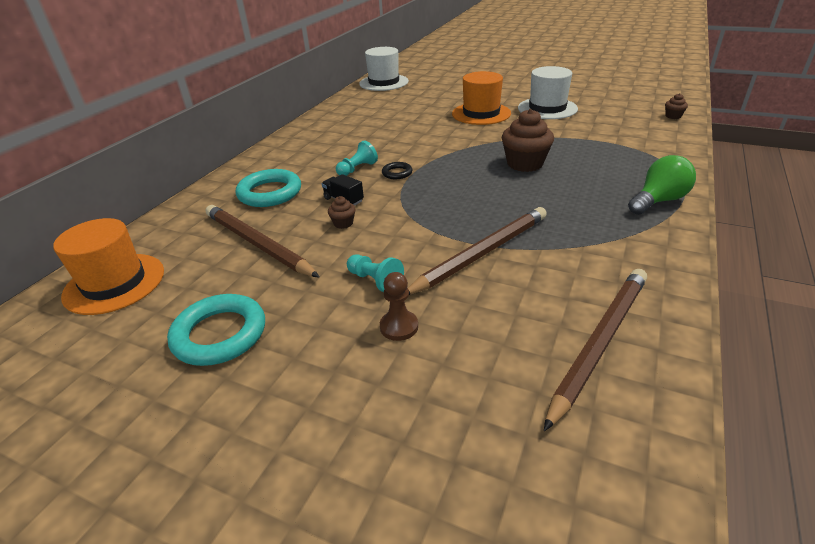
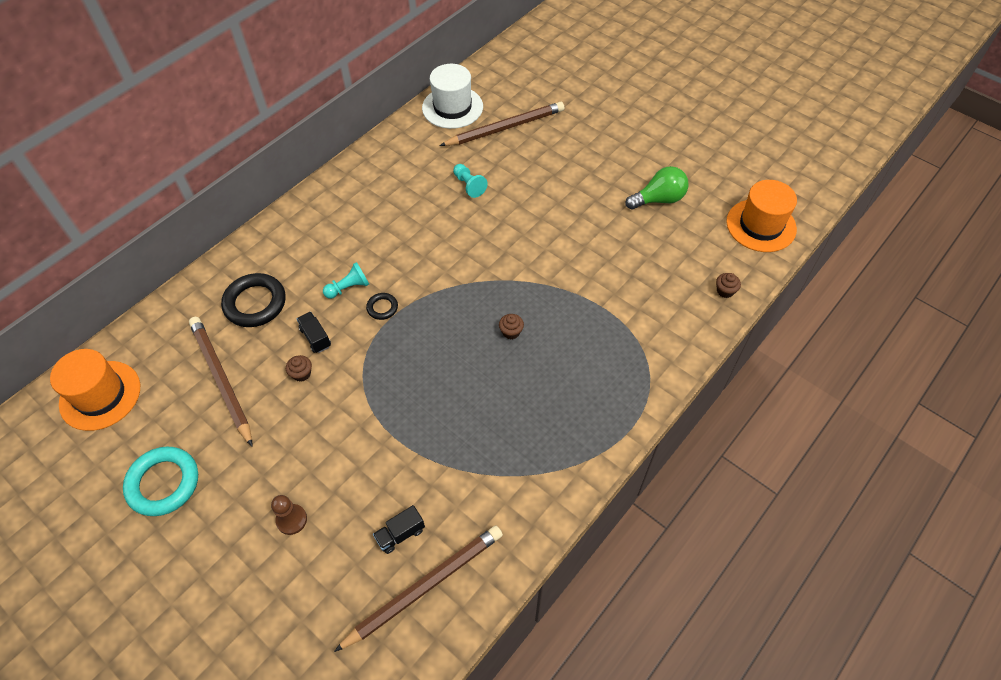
camera: 15 degrees right, 20 degrees up
(270, 193) = (255, 303): turquoise ring -> black ring
(375, 281) = (296, 461): turquoise pawn -> turquoise pawn (469, 185)
(481, 113) = (523, 217): orange hat -> orange hat (761, 225)
(481, 254) = (395, 456): brown pencil -> brown pencil (505, 128)
(525, 164) = (511, 332): brown cupcake -> brown cupcake, size x0.47
(534, 307) = (400, 534): none -> black truck
(547, 108) = (600, 229): white hat -> none
(658, 201) = (594, 435): green light bulb -> green light bulb (658, 199)

